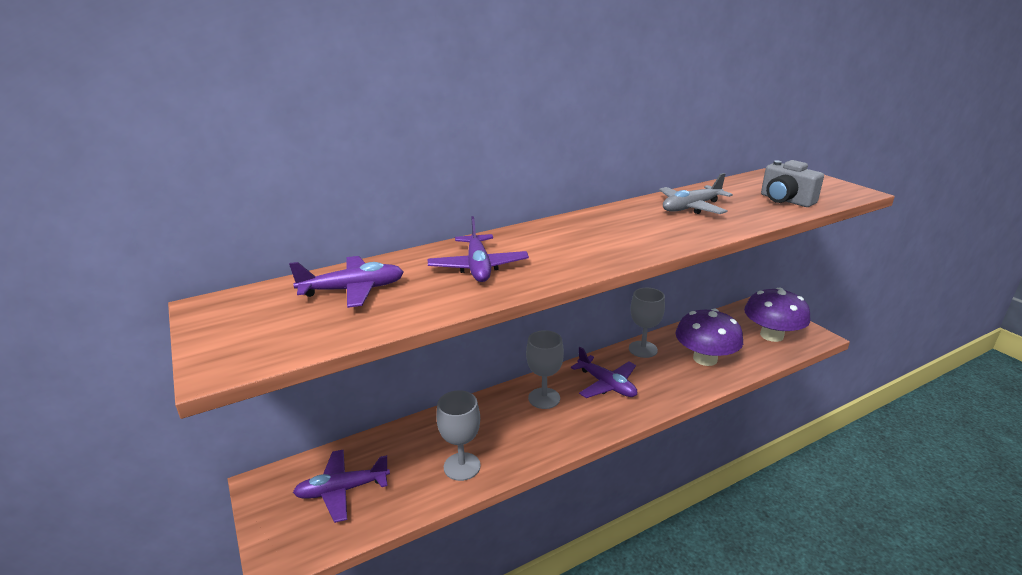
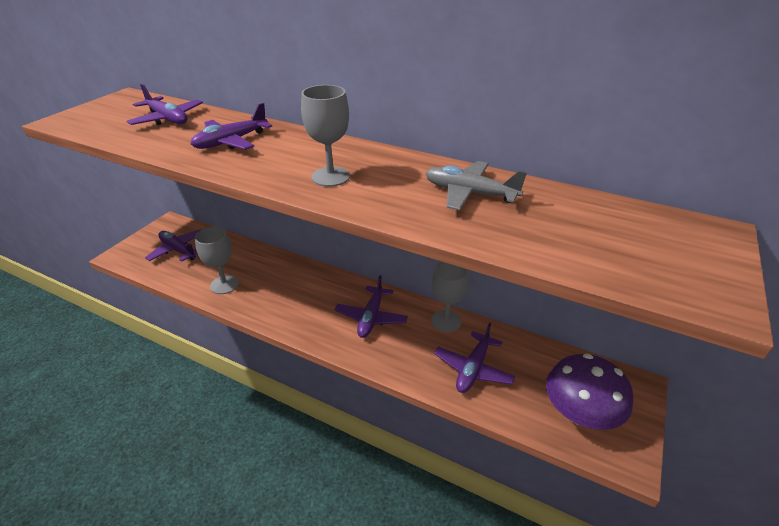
camera: 55 degrees right, 10 degrees up
(544, 398) = (325, 291): grey goblet -> grey goblet (330, 177)
(705, 359) = (473, 369): purple mushroom -> purple plane
(785, 200) = (583, 247): grey camera -> none

